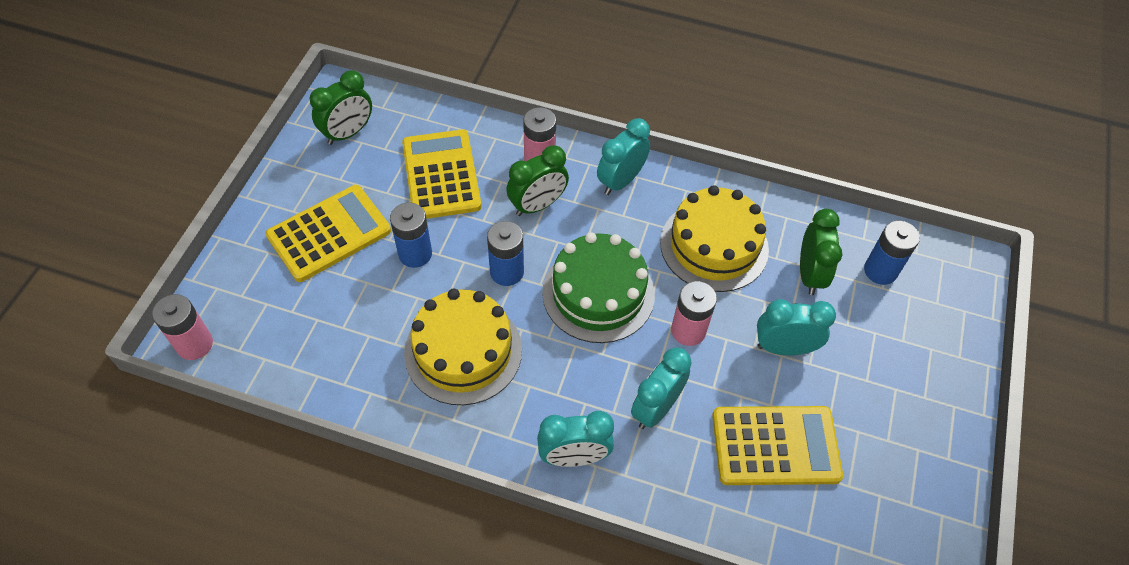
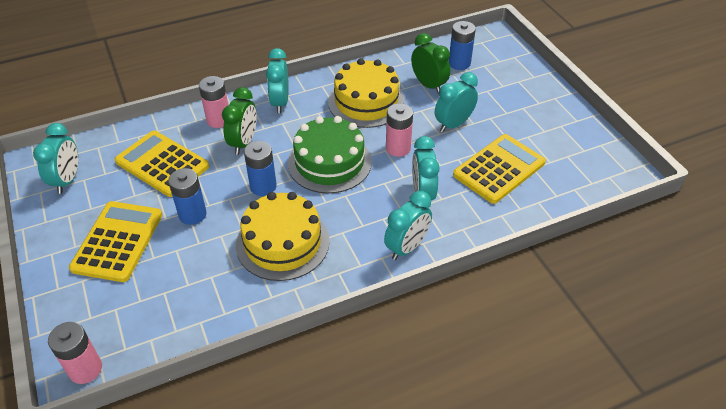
camera: 40 degrees left, 10 degrees down
(348, 133) = (67, 180): green clock -> turquoise clock

